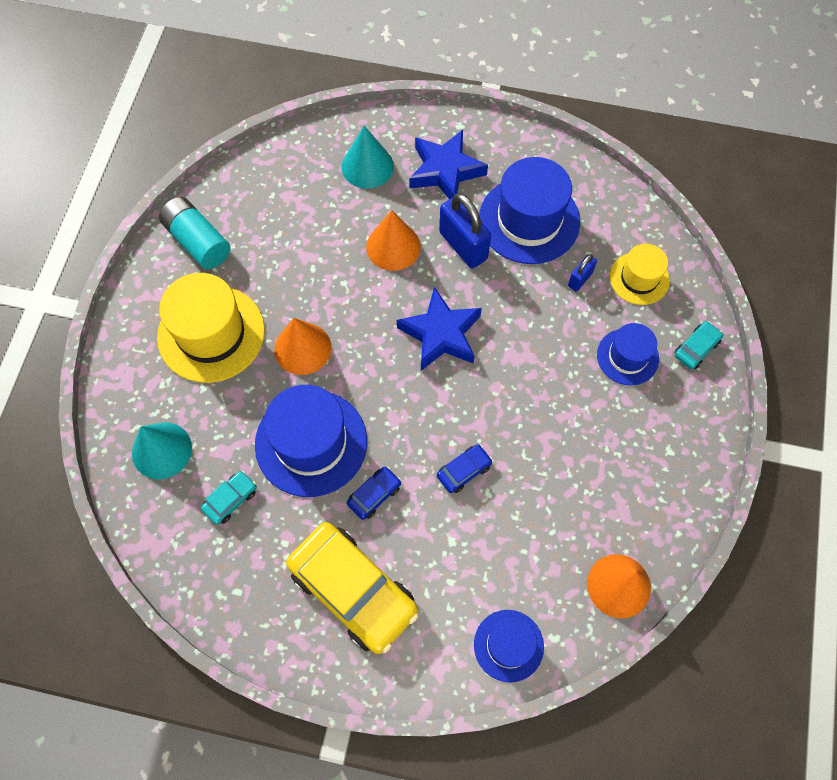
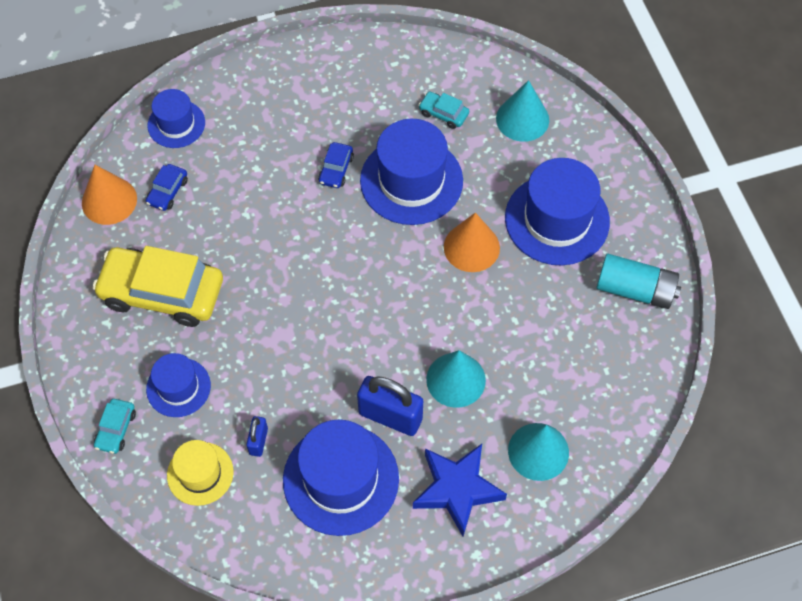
camera: 150 degrees right, 5 degrees down
(211, 333) = (557, 219): yellow hat -> blue hat
(230, 499) = (443, 114): turquoise car -> turquoise car turned 105 degrees clockwise
(353, 590) = (311, 103): yellow car -> yellow car (162, 293)
(393, 246) = (456, 379): orange cone -> turquoise cone
(441, 334) = (360, 320): blue star -> none
(464, 471) = (275, 221): blue car -> blue car (167, 191)

